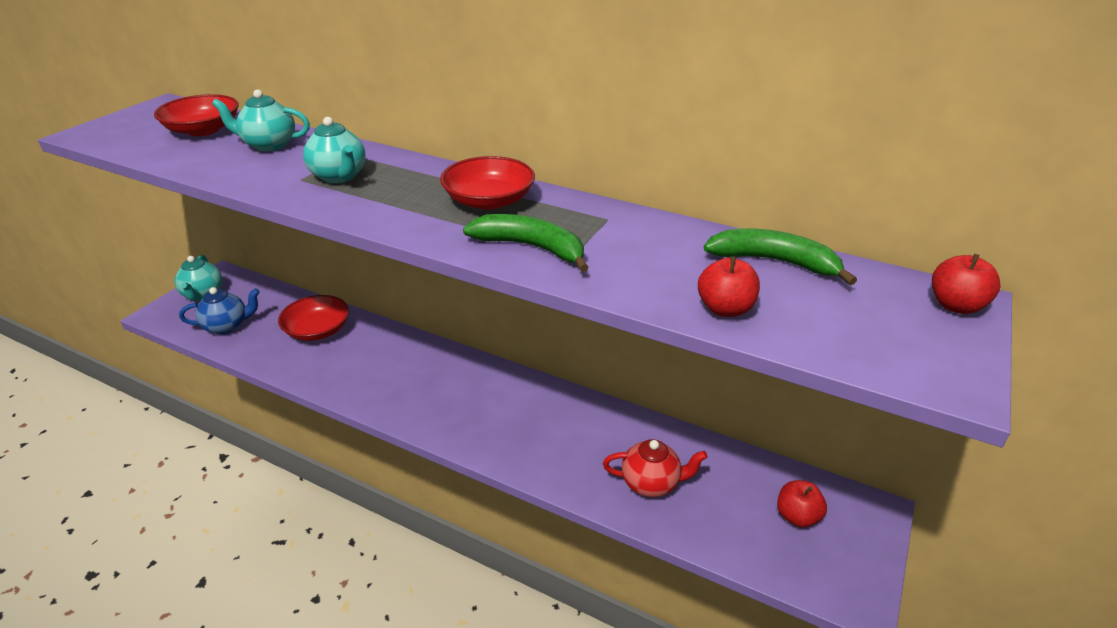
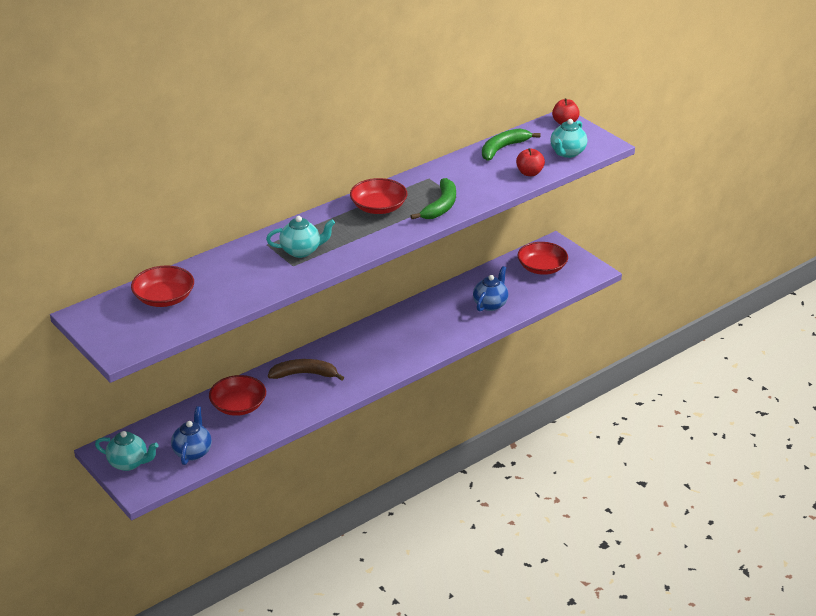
camera: 65 degrees left, 0 degrees up
(269, 145) = (222, 272): turquoise teapot -> turquoise teapot (567, 153)
(395, 358) = (304, 374): none -> brown banana
(531, 247) = (441, 206): green banana -> green banana turned 150 degrees clockwise
(651, 483) = (490, 304): red teapot -> blue teapot
(797, 516) = (542, 268): red apple -> red bowl

